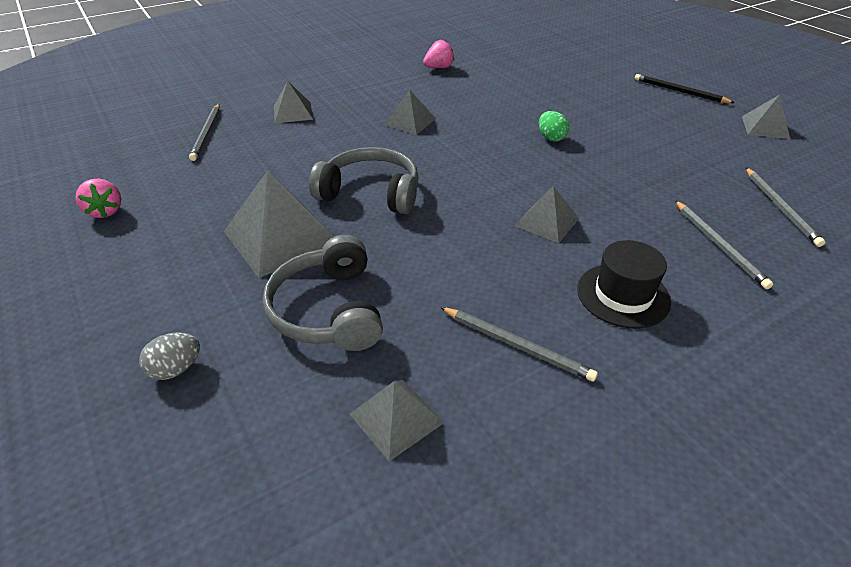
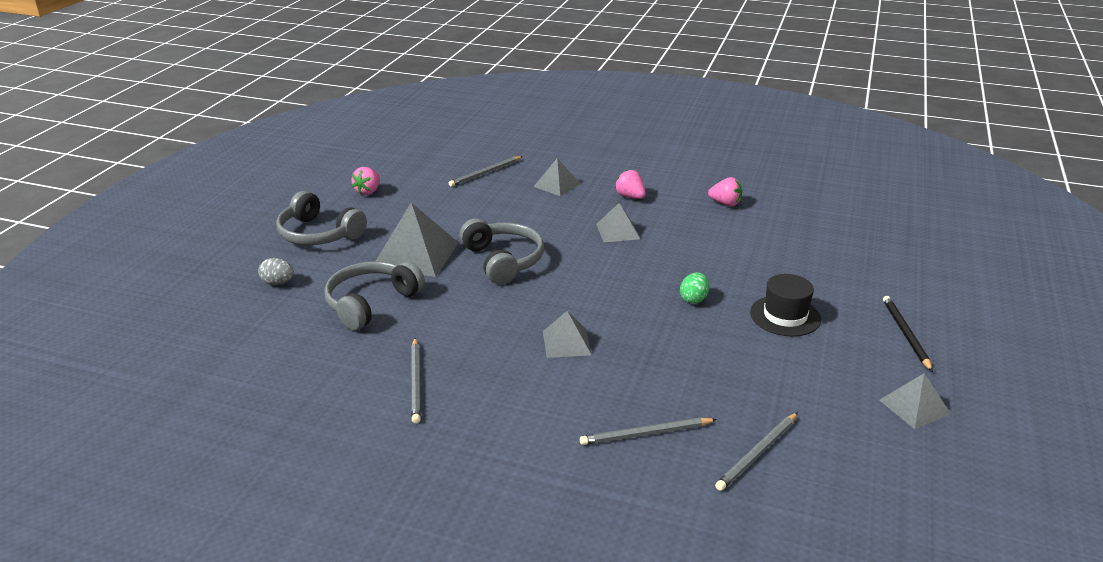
camera: 50 degrees right, 10 degrees down
(126, 285) = (318, 234): none -> grey headphones
(368, 94) = (630, 197): none -> pink strawberry
(396, 418) = (312, 365): grey pyramid -> none
(623, 295) = (519, 407): black hat -> black hat (785, 316)
(719, 245) = (645, 434): grey pencil -> grey pencil turned 45 degrees clockwise

